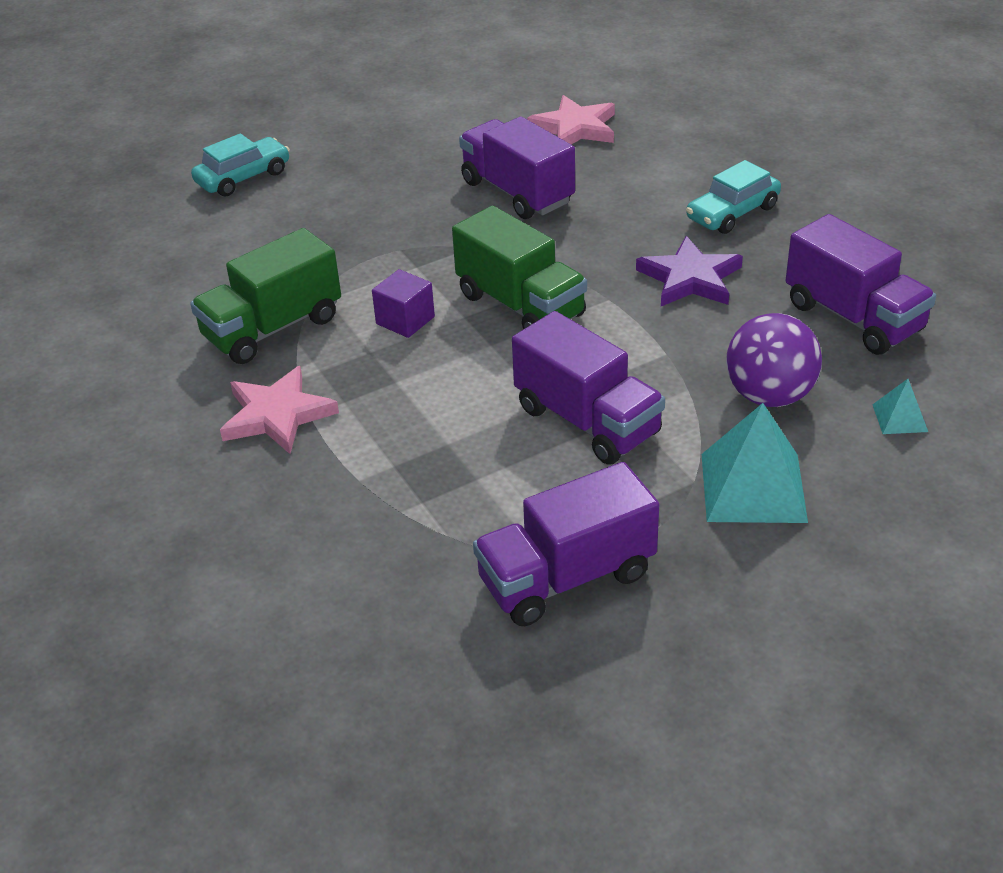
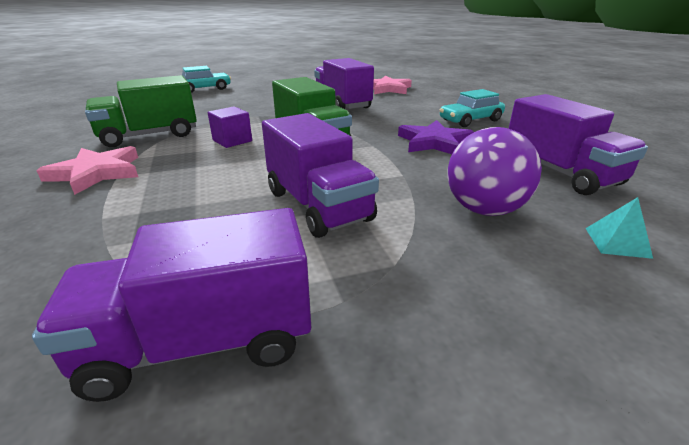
camera: 10 degrees right, 10 degrees down
(753, 487) = (456, 280): turquoise pyramid -> none

